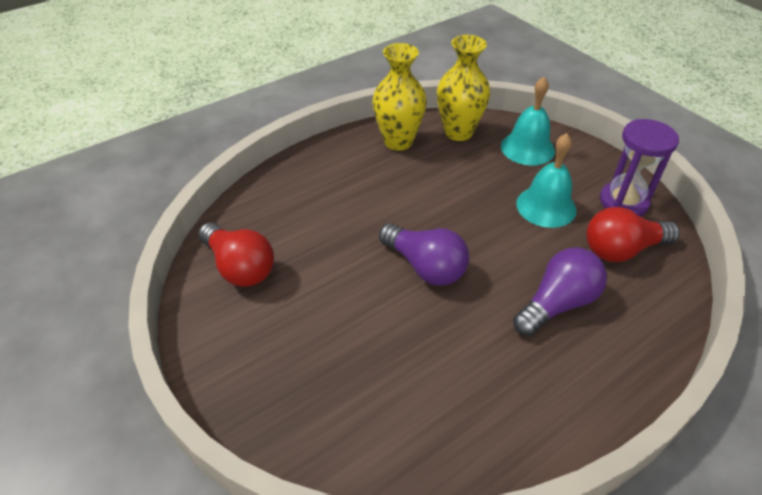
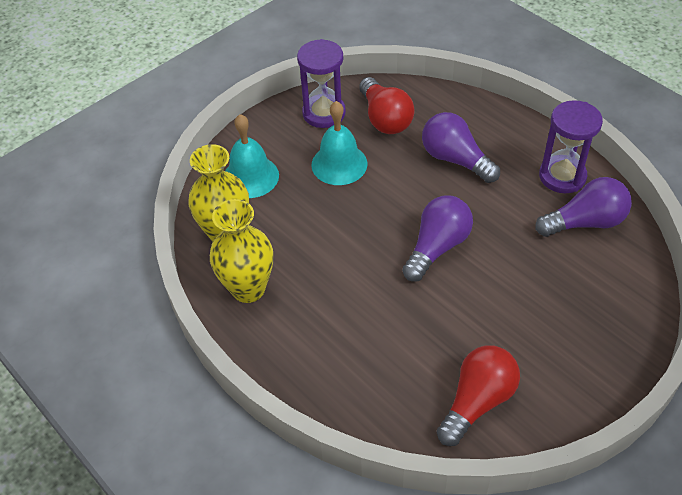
camera: 95 degrees left, 5 degrees up
(445, 420) = (585, 222): none -> purple light bulb
(530, 414) = (562, 176): none -> purple hourglass

